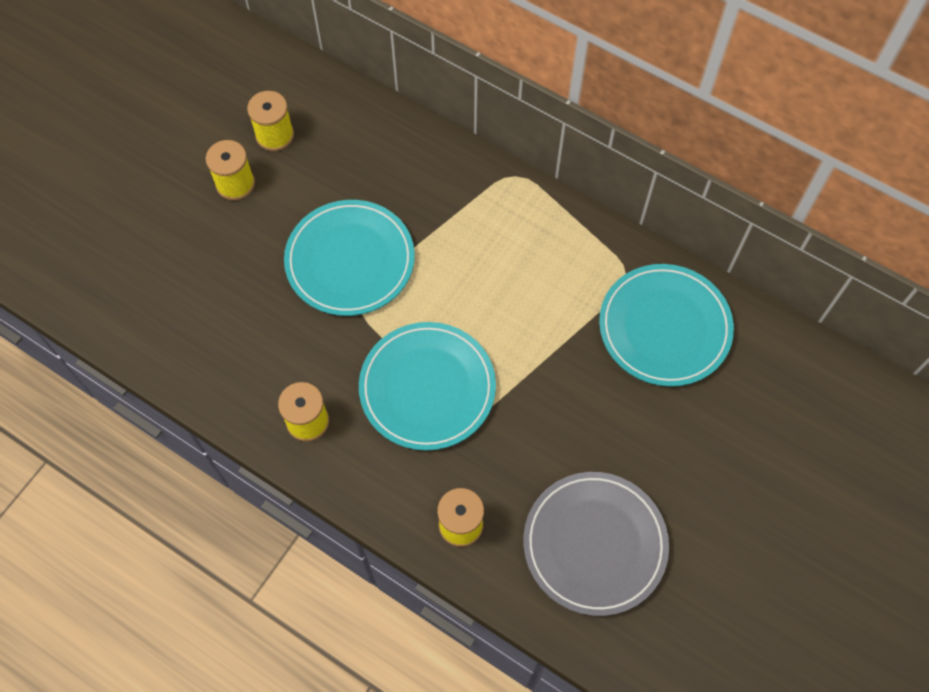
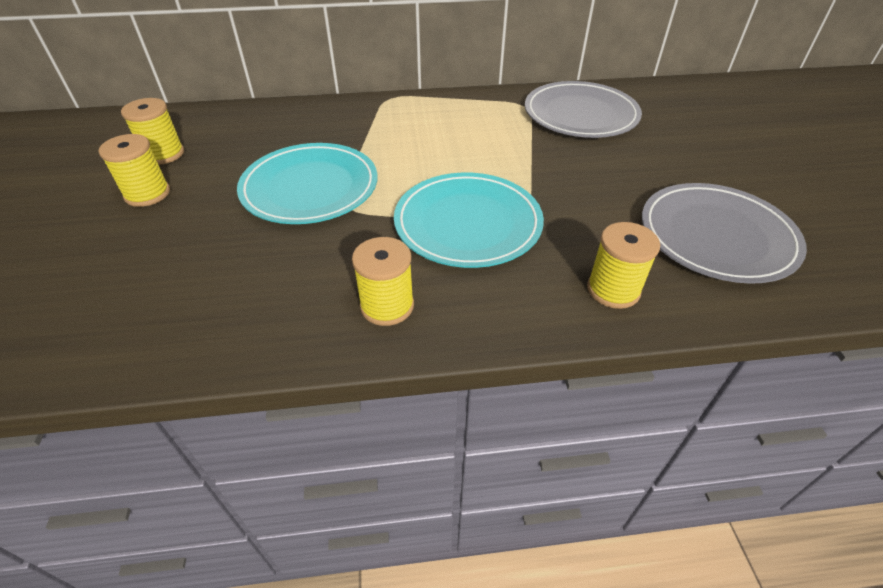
camera: 40 degrees left, 20 degrees down
(664, 327) = (580, 114): turquoise plate -> grey plate

